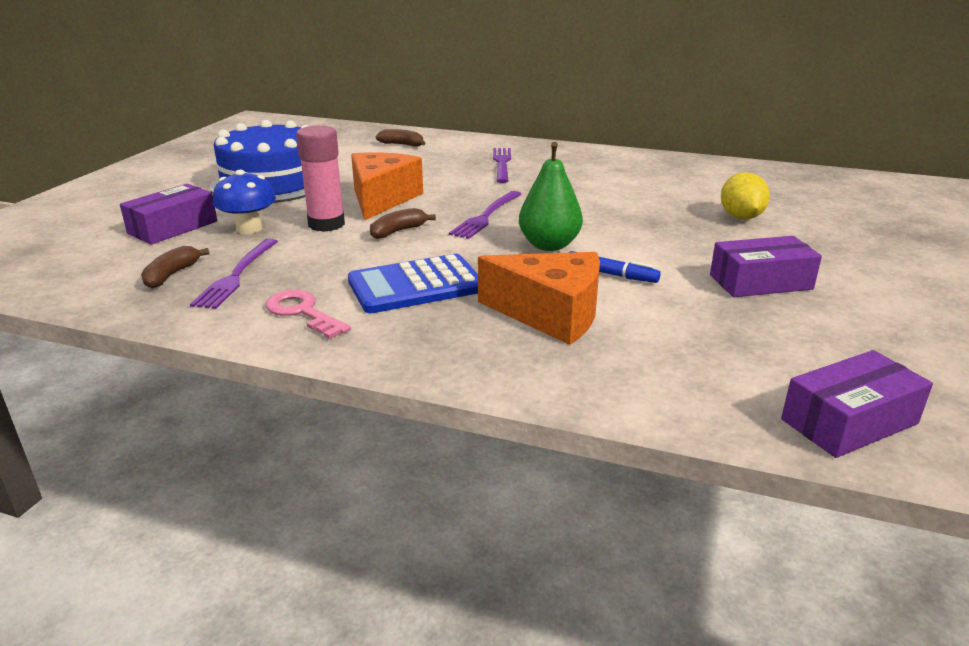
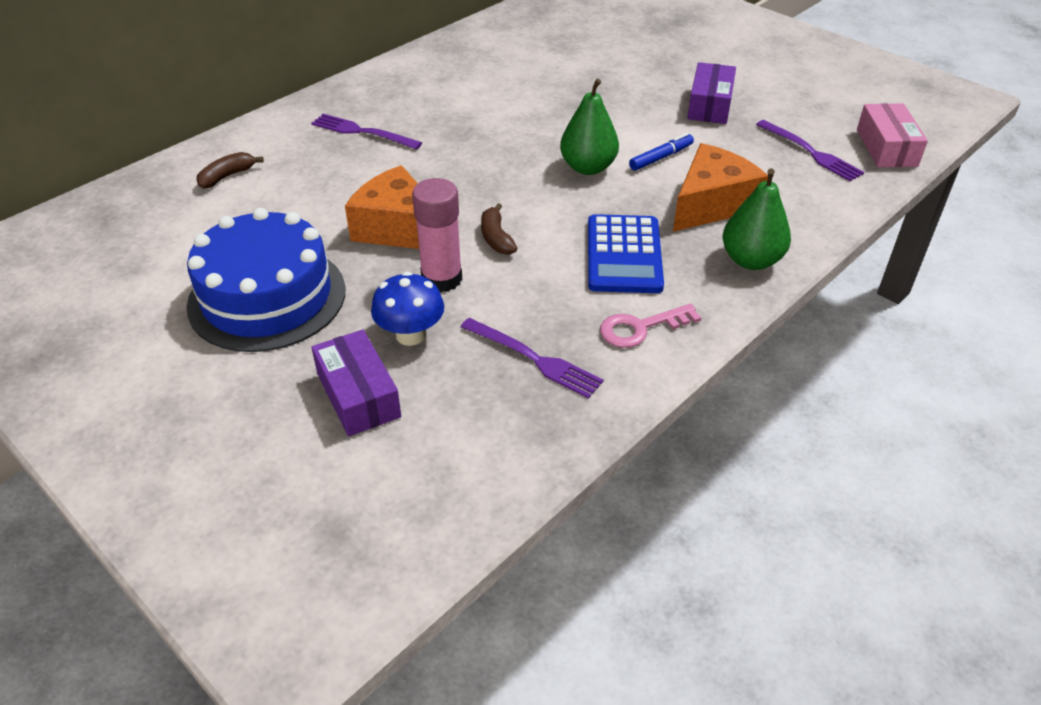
camera: 65 degrees left, 15 degrees up
(171, 275) = (503, 406): brown banana -> none
(462, 353) = (751, 260): none -> green pear
(486, 216) = (499, 180): purple fork -> purple fork (811, 152)
(741, 217) = (596, 68): yellow lemon -> none
(849, 421) = (886, 148): purple box -> pink box

